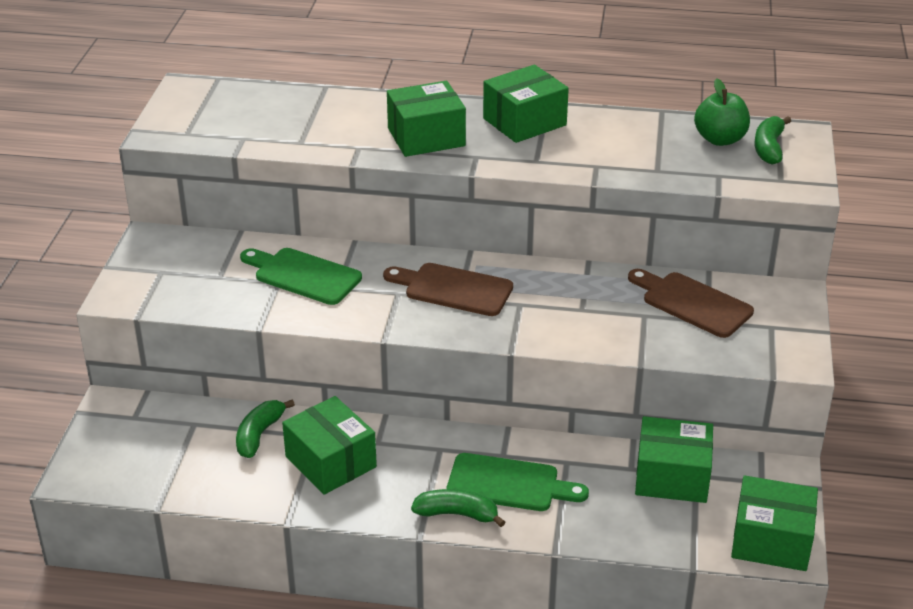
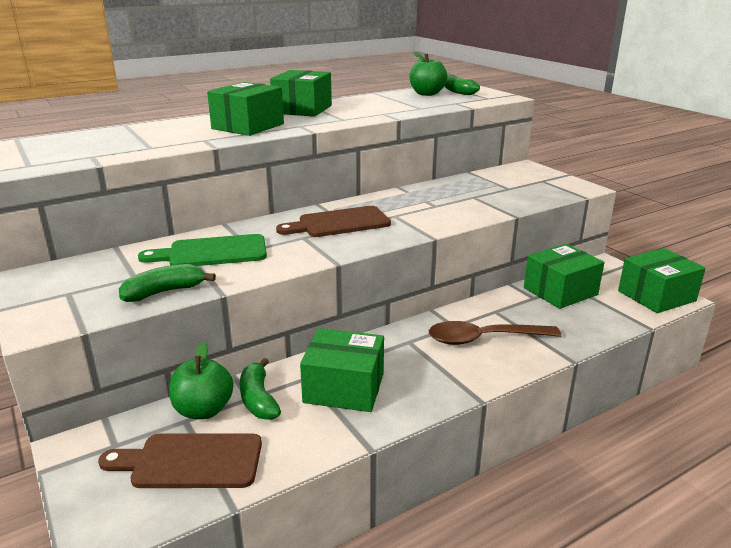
camera: 40 degrees left, 10 degrees down
(214, 422) = (203, 410): none -> green apple
(457, 514) = (482, 373): green banana -> green banana (165, 292)
(509, 484) = (483, 339): green cutting board -> brown spoon
(692, 303) = (487, 185): brown cutting board -> brown cutting board (191, 461)

